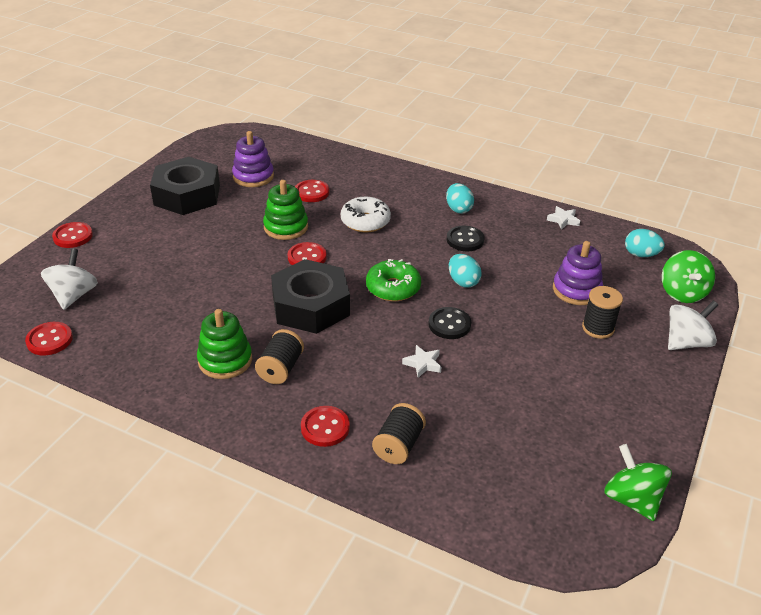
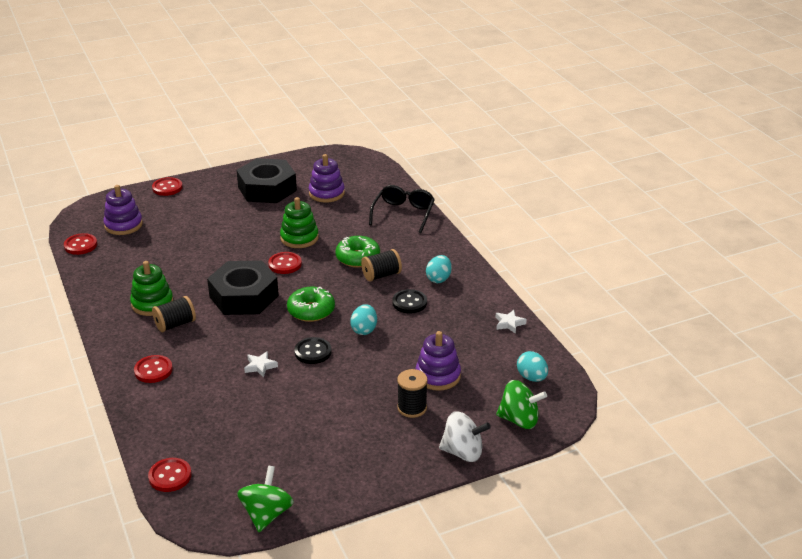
camera: 40 degrees right, 5 degrees down
(74, 295) = (123, 225): white spinning top -> purple stacking toy
(311, 192) = (350, 221): red button -> red button (170, 476)
(349, 167) = (403, 213): none -> black glasses
(365, 221) = (358, 258): white donut -> green donut
(398, 445) = (178, 403): black spool -> black spool (381, 275)
(682, 293) = (519, 420): green spinning top -> green spinning top turned 120 degrees counterclockwise

